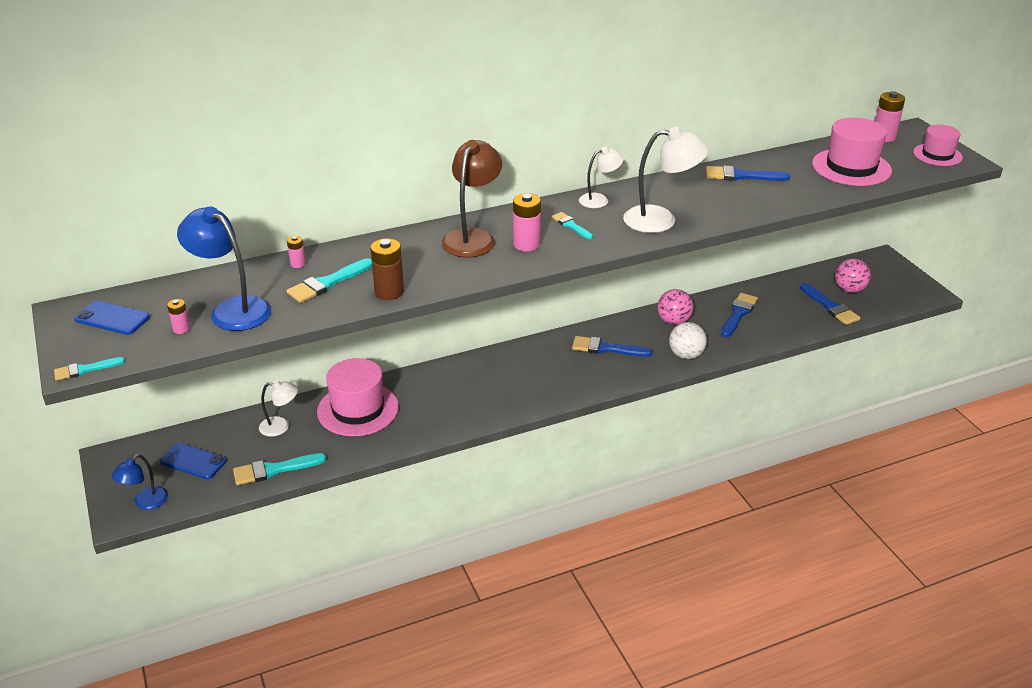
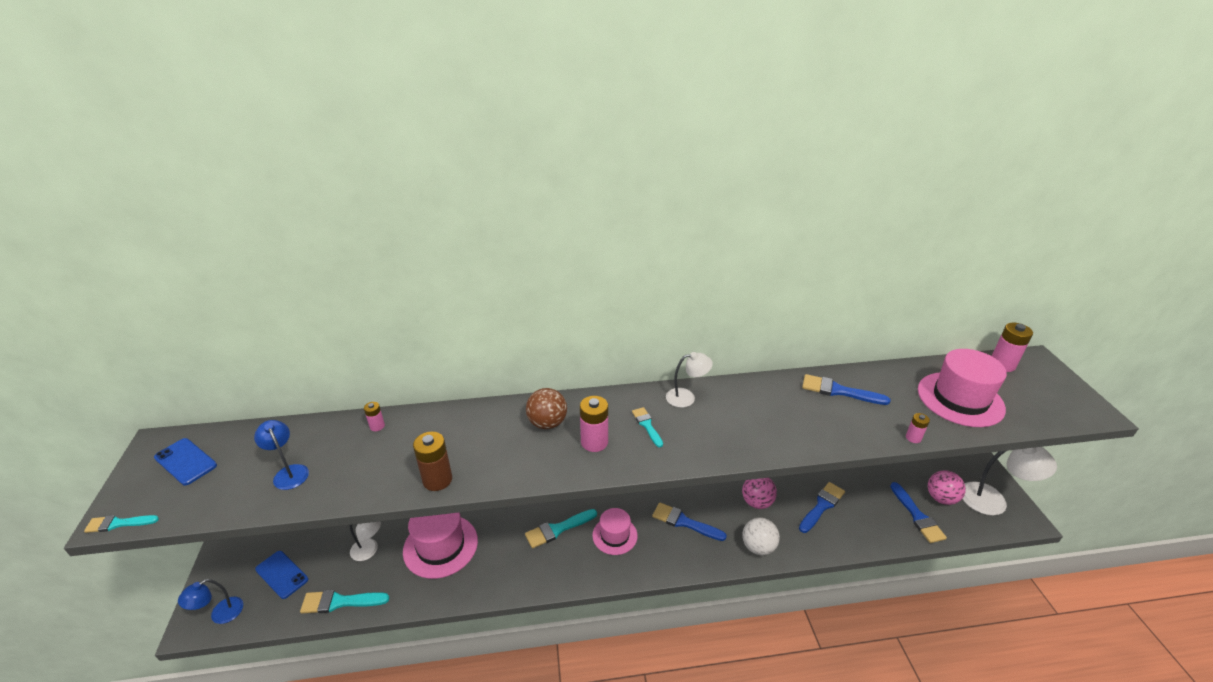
camera: 15 degrees right, 0 degrees up
(181, 329) = (231, 488): pink battery -> pink battery (913, 438)
(232, 309) = (289, 472): blue lamp -> blue lamp, size x0.58
(328, 283) = (389, 456): turquoise brush -> turquoise brush (558, 529)
(472, 237) = (547, 423): brown lamp -> brown ball
(661, 220) = (739, 435): white lamp -> white lamp (993, 501)
(937, 155) = (1061, 398): pink hat -> pink hat (615, 535)

